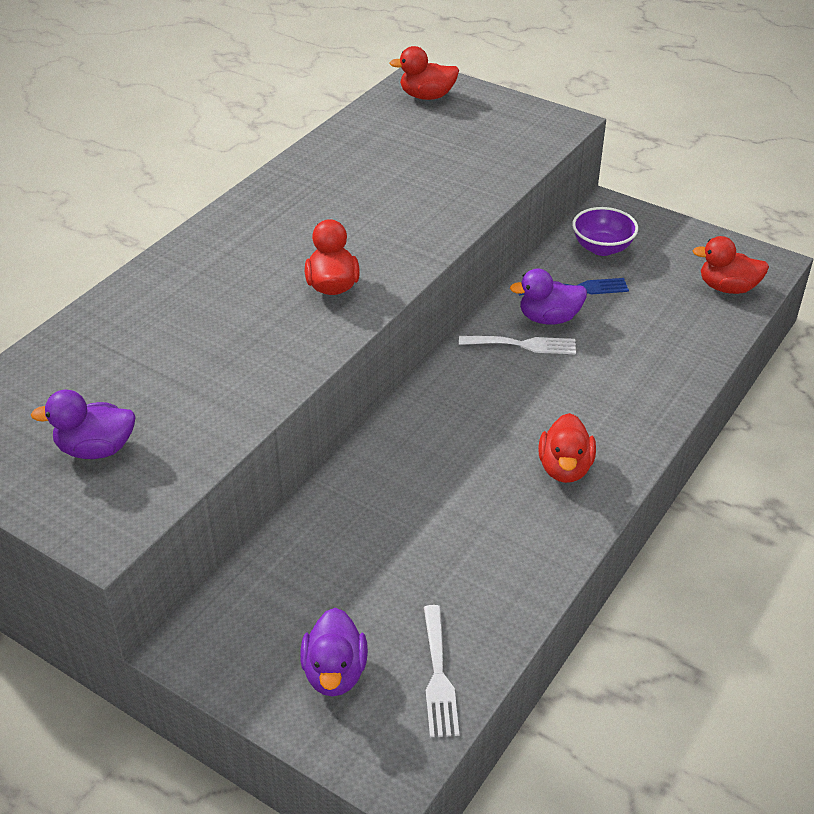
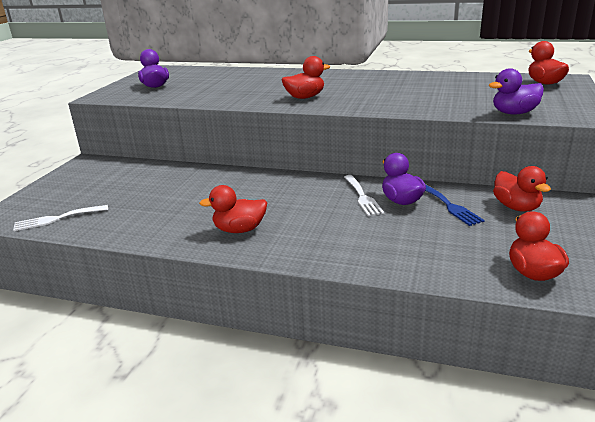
camera: 75 degrees right, 15 degrees down
(335, 672) = (65, 193): purple duck -> purple duck (514, 113)
(602, 248) = (516, 207): purple bowl -> red duck

